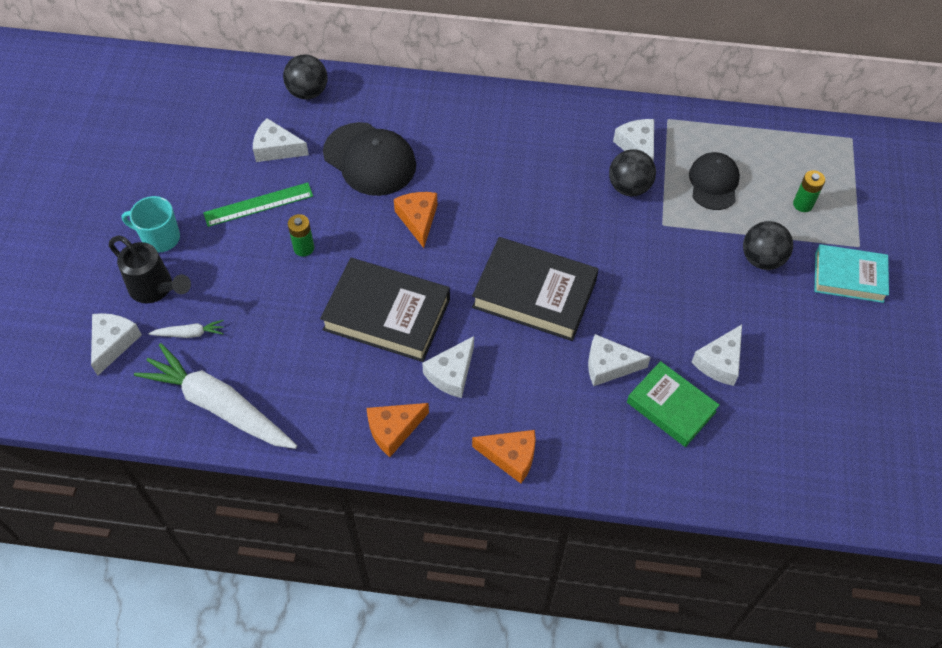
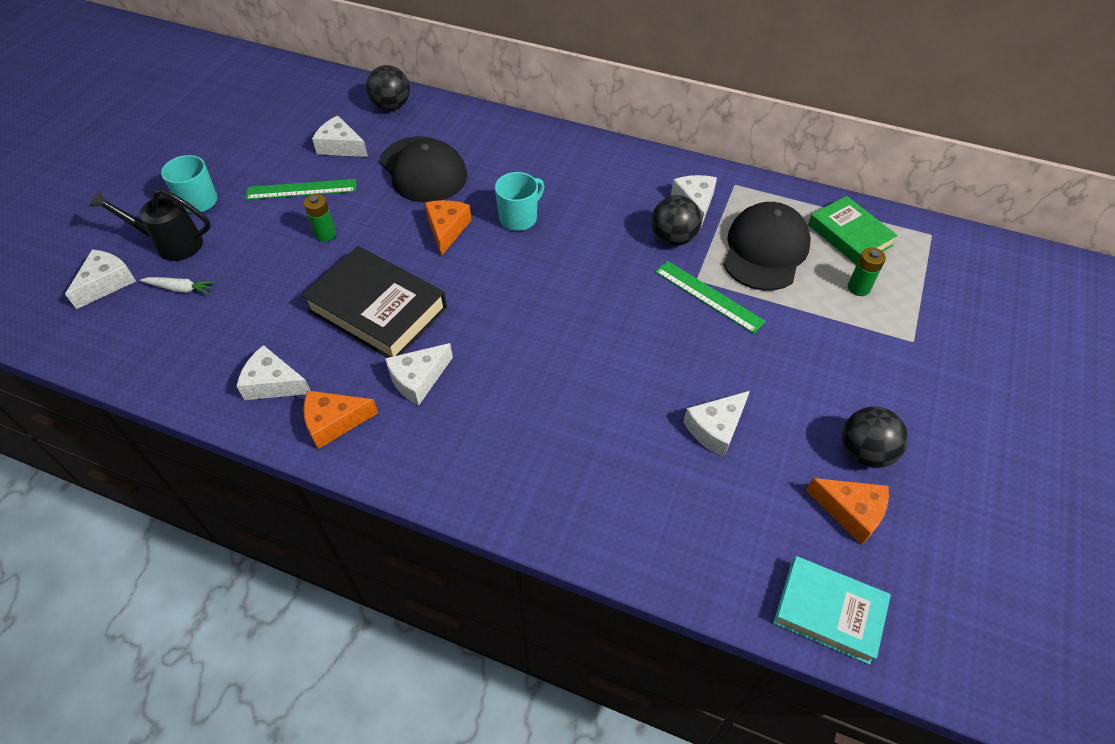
camera: 15 degrees right, 5 degrees down
(156, 289) = (171, 244): black watering can -> black watering can turned 135 degrees clockwise
(219, 405) = (173, 360): white carrot -> none
(481, 194) = (519, 218): none -> turquoise mug
(510, 457) = (445, 478): orange cheese -> orange cheese (850, 511)
(534, 294) = (536, 319): black book -> none
(609, 366) = (589, 406): white cheese -> white cheese (273, 383)
(671, 407) = (644, 464): green book -> green book (849, 235)
(677, 239) = (708, 296): none -> green ruler
(713, 183) = (765, 250): black cap -> black cap, size x1.51
(762, 259) = (796, 333): black ball -> black ball (864, 452)
(849, 277) = (892, 370): turquoise book -> turquoise book (828, 612)

